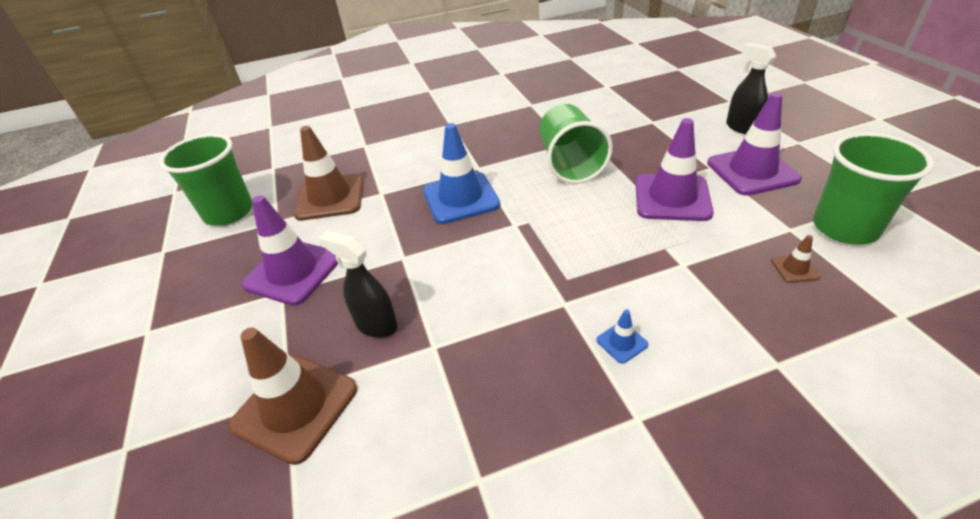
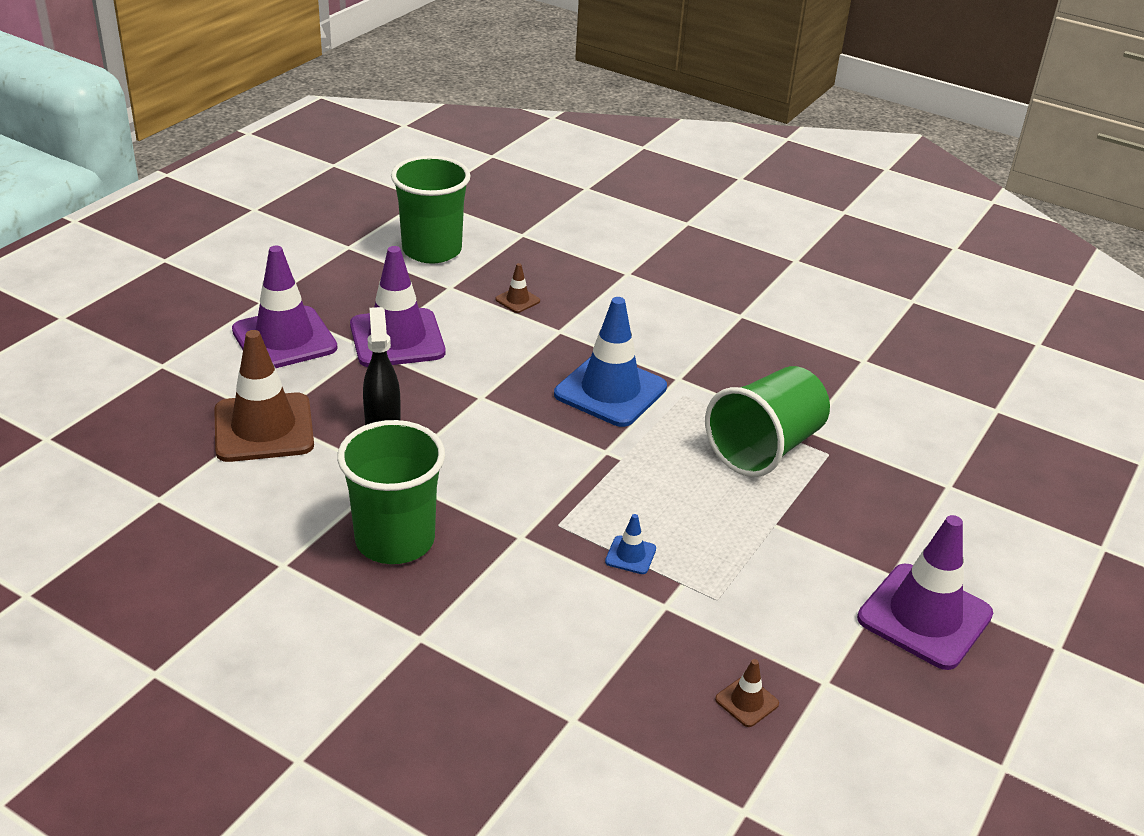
camera: 45 degrees right, 5 degrees down
(330, 197) = (517, 300): brown traffic cone -> brown traffic cone, size x0.42
(622, 342) = (503, 596): blue traffic cone -> blue traffic cone (630, 555)
(672, 198) = (785, 559): purple traffic cone -> purple traffic cone (284, 339)
(741, 127) = (1033, 578): black spray bottle -> none
(844, 228) = (879, 733): green cup -> green cup (395, 540)

